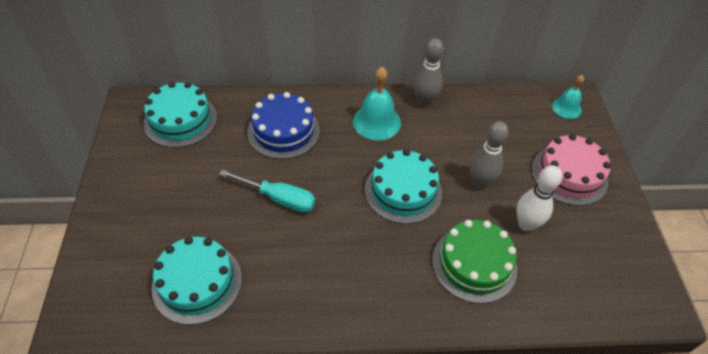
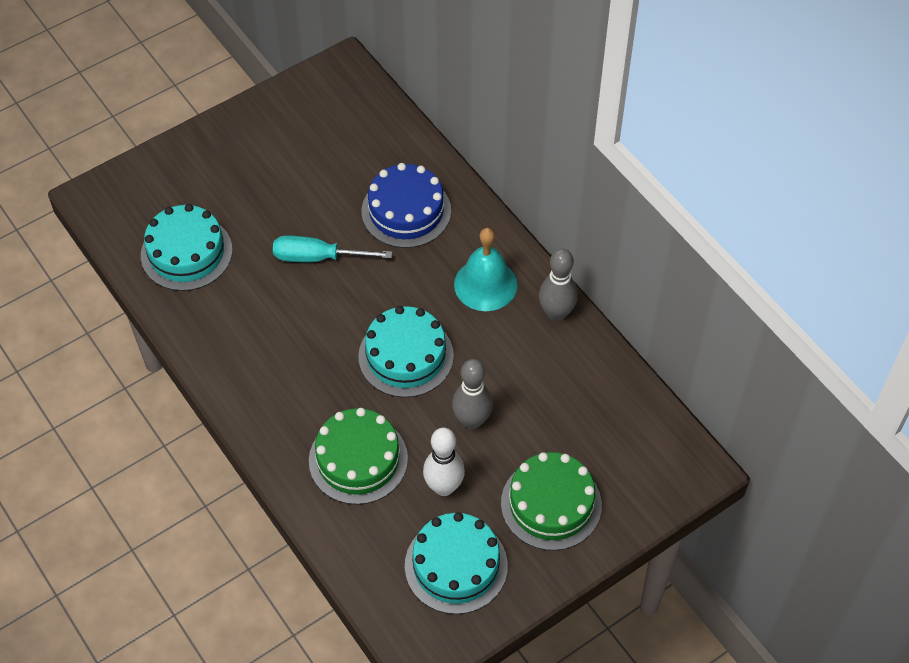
camera: 60 degrees right, 5 degrees up
(180, 120) = (353, 120): turquoise cake -> turquoise cake (456, 565)
(278, 198) = (318, 257): turquoise screwdriver -> turquoise screwdriver turned 105 degrees clockwise
(566, 108) = (667, 463): turquoise bell -> none
(569, 174) = (551, 504): pink cake -> green cake

